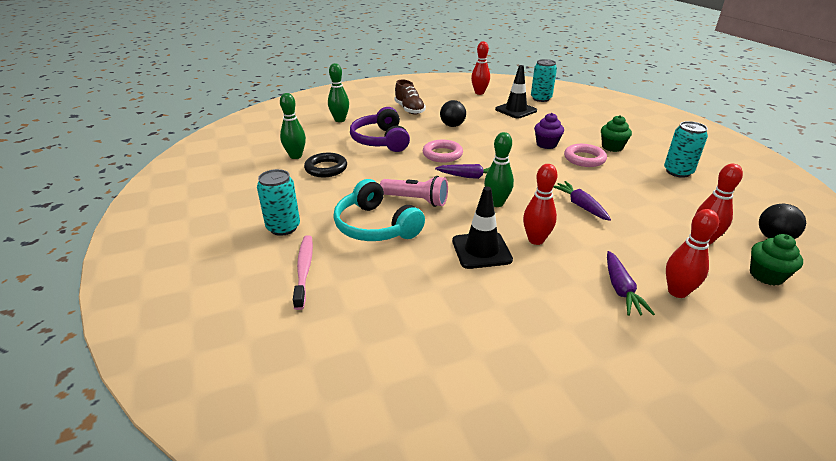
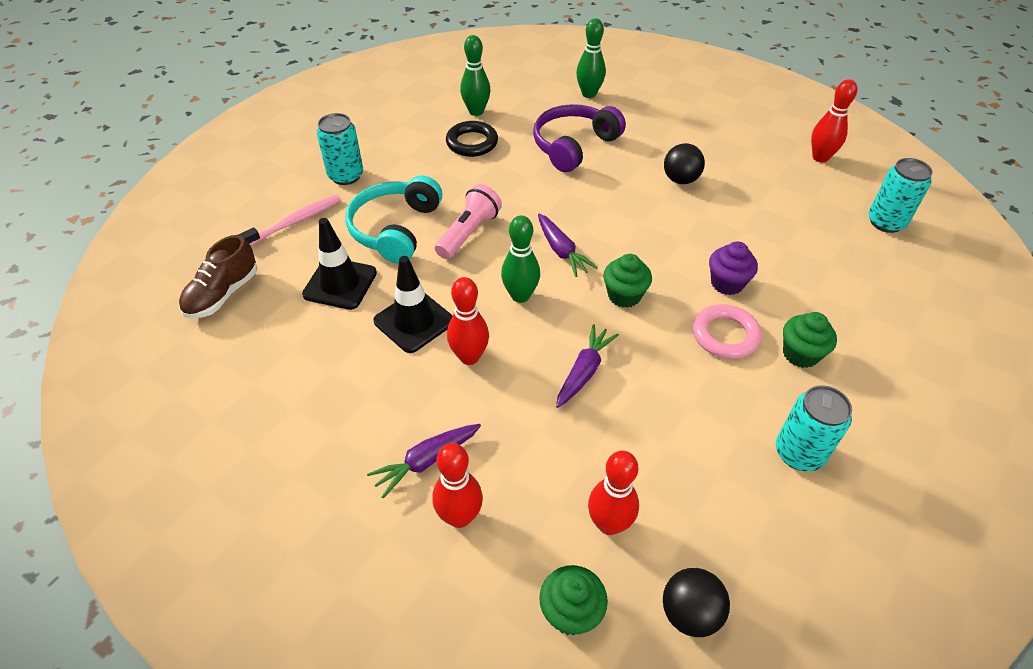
camera: 55 degrees right, 15 degrees up
(409, 109) = (682, 126): brown shoe -> brown shoe (223, 294)
(416, 200) = (468, 233): pink flashlight -> pink flashlight turned 135 degrees counterclockwise
(442, 154) = (592, 206): pink ring -> none
(516, 110) = (805, 214): black traffic cone -> black traffic cone (340, 284)
(529, 173) = (624, 295): none -> green cupcake

